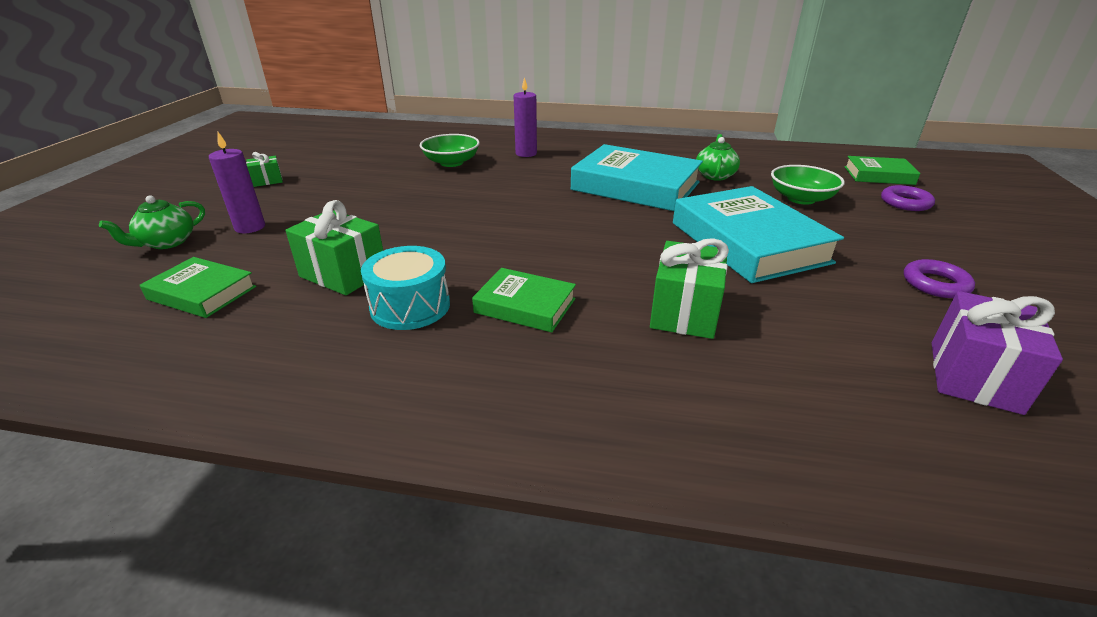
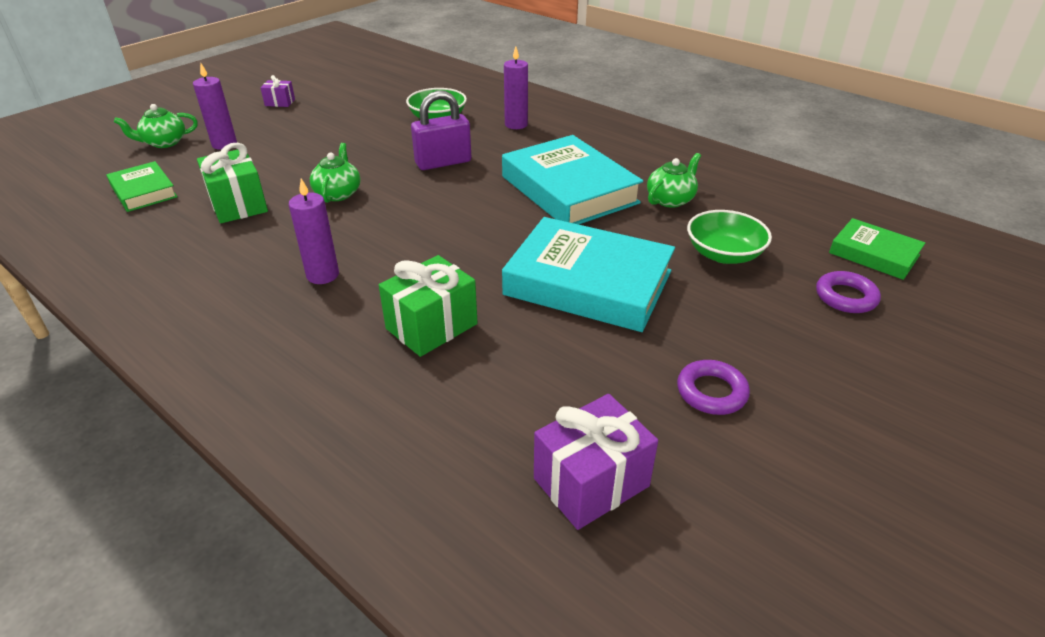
camera: 30 degrees right, 5 degrees up
(267, 181) = (280, 102): green gift -> purple gift
(410, 306) = (249, 247): turquoise drum -> none
(440, 237) = (338, 193): none -> green teapot
(504, 191) = (443, 162): none -> purple padlock
(525, 306) = (322, 275): green book -> purple candle
(748, 242) = (588, 283): turquoise book -> turquoise book turned 75 degrees counterclockwise

